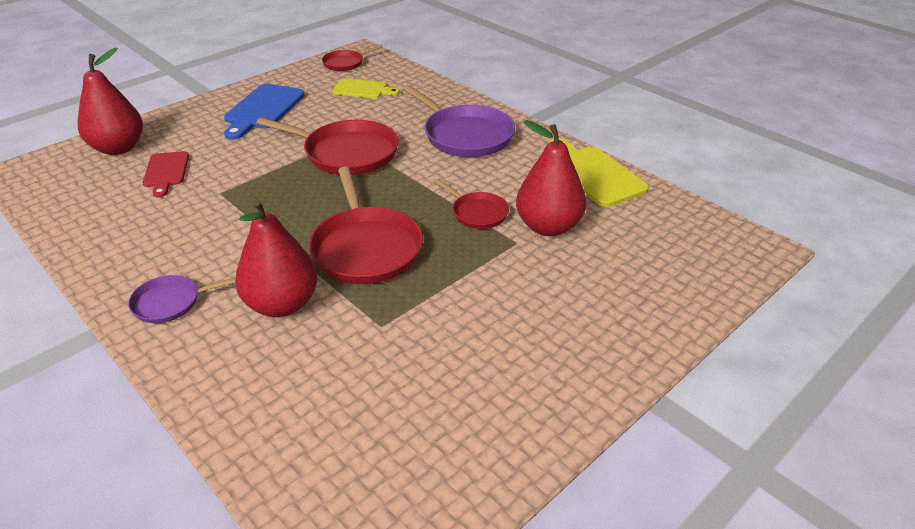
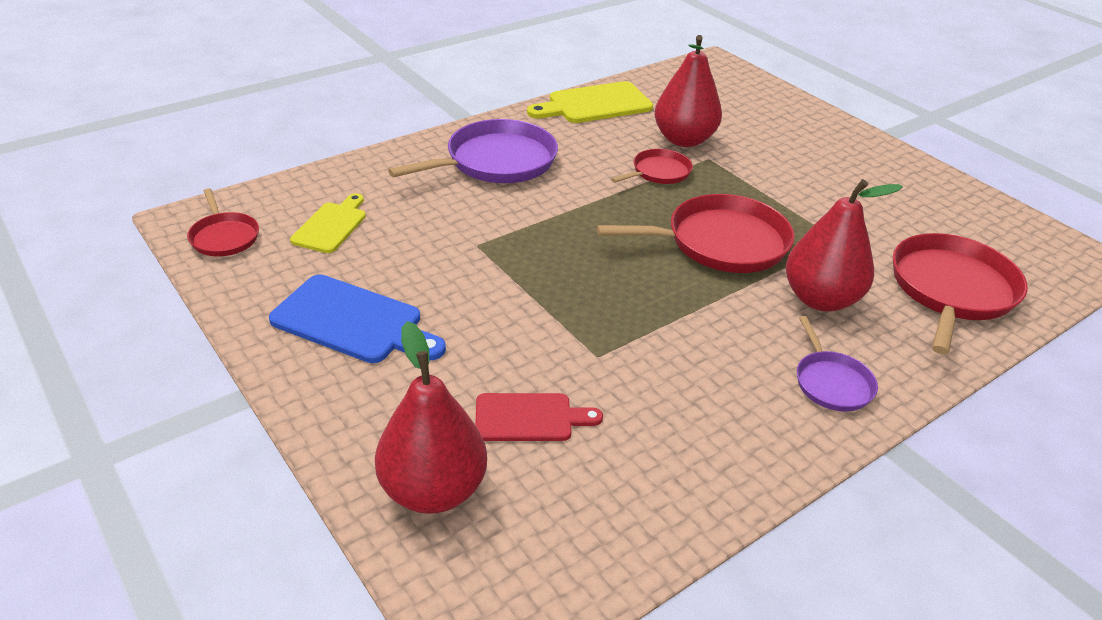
camera: 85 degrees left, 0 degrees up
(346, 153) = (516, 247): red pan -> red pan (951, 290)

